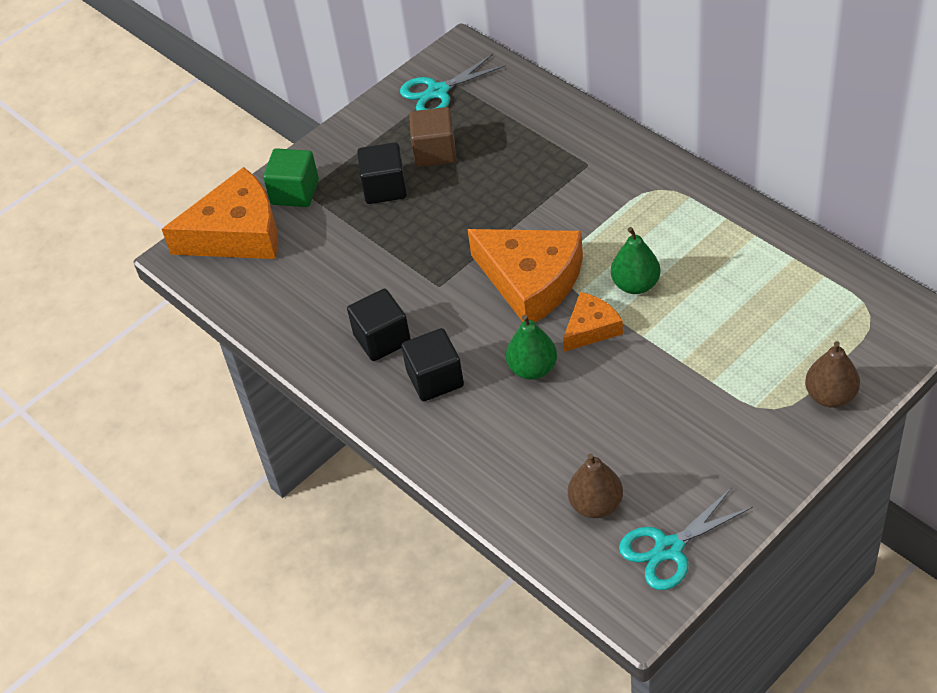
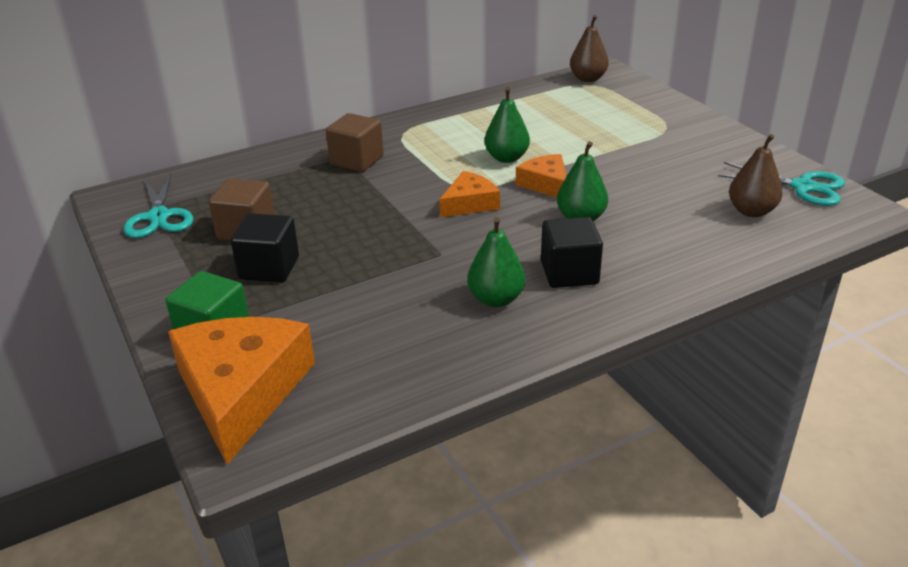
camera: 80 degrees left, 15 degrees down
(382, 339) = (496, 299): black cube -> green pear
(531, 281) = (470, 203): orange cheese -> orange cheese, size x0.53
(584, 175) = (357, 160): none -> brown cube
(669, 549) = (802, 187): turquoise scissors -> turquoise scissors turned 45 degrees counterclockwise
(830, 396) = (662, 107): brown pear -> brown pear (588, 79)

